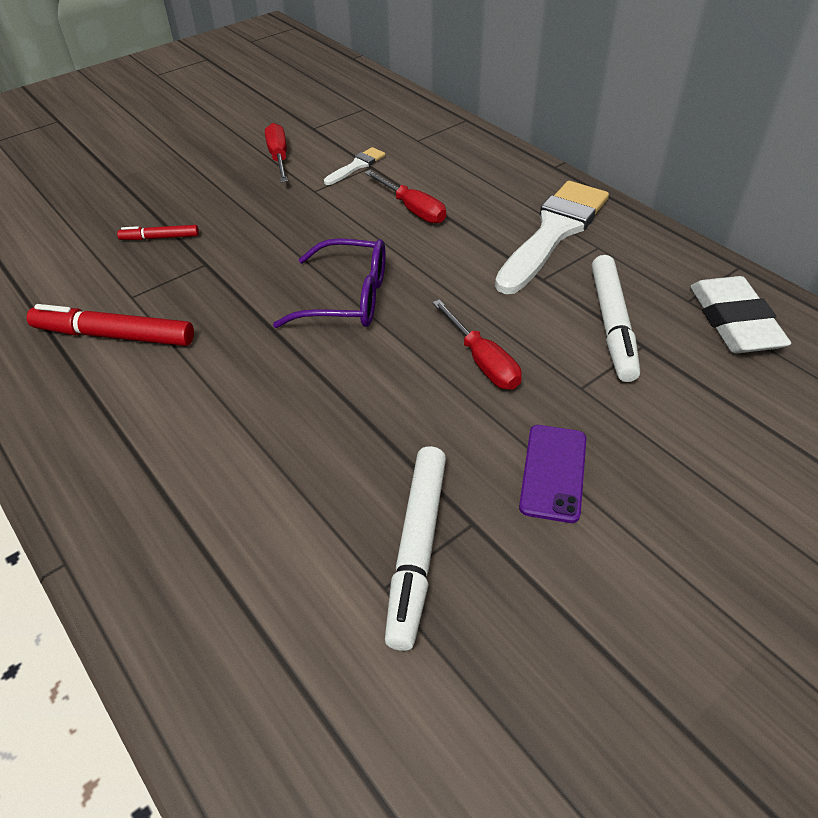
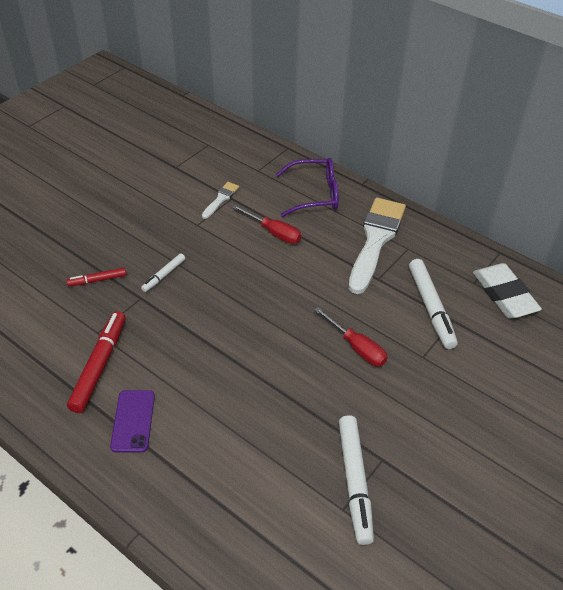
camera: 15 degrees left, 0 degrees up
(115, 336) = (99, 365): red marker -> red marker turned 105 degrees clockwise
(247, 242) = (164, 275): none -> white marker
(279, 157) = (159, 197): red screwdriver -> none
(348, 298) = (253, 312): purple glasses -> purple glasses (315, 194)
(553, 472) = (420, 418): purple phone -> purple phone (133, 421)

